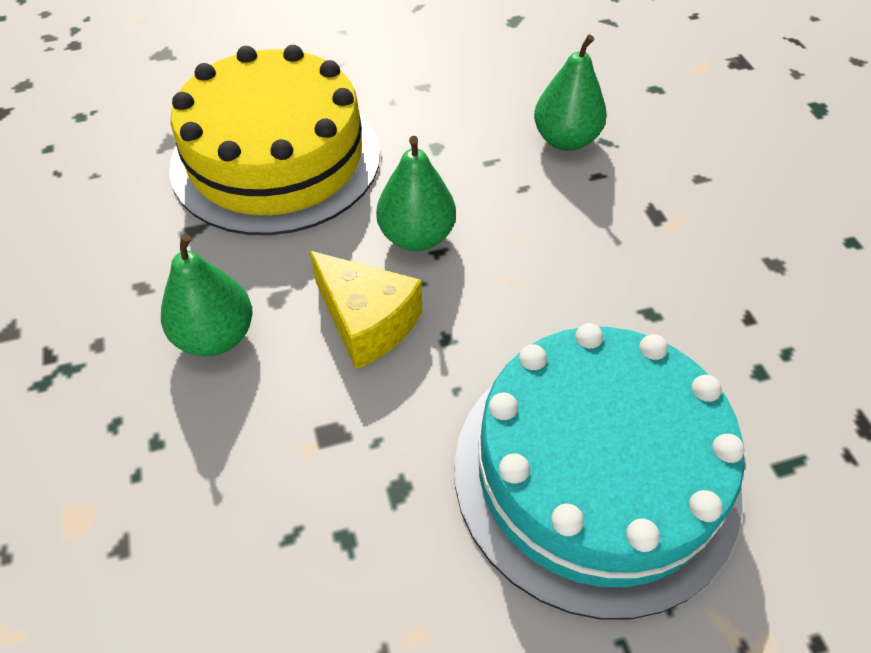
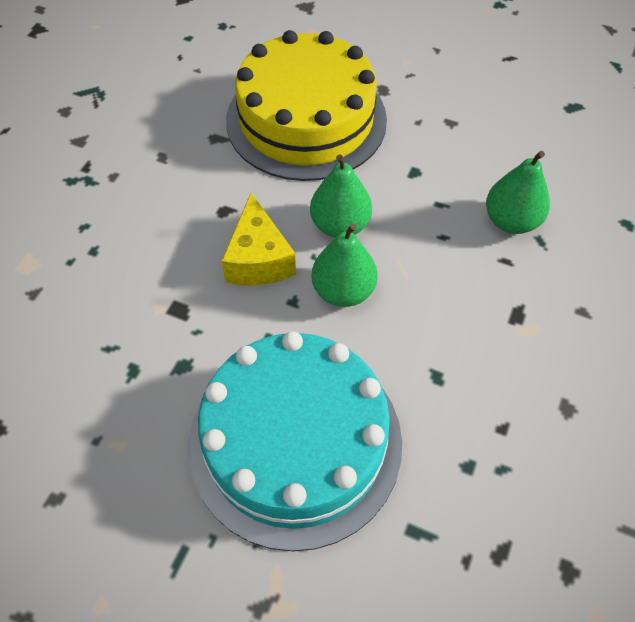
camera: 40 degrees right, 5 degrees up
(216, 336) = (172, 212): green pear -> green pear (343, 291)

